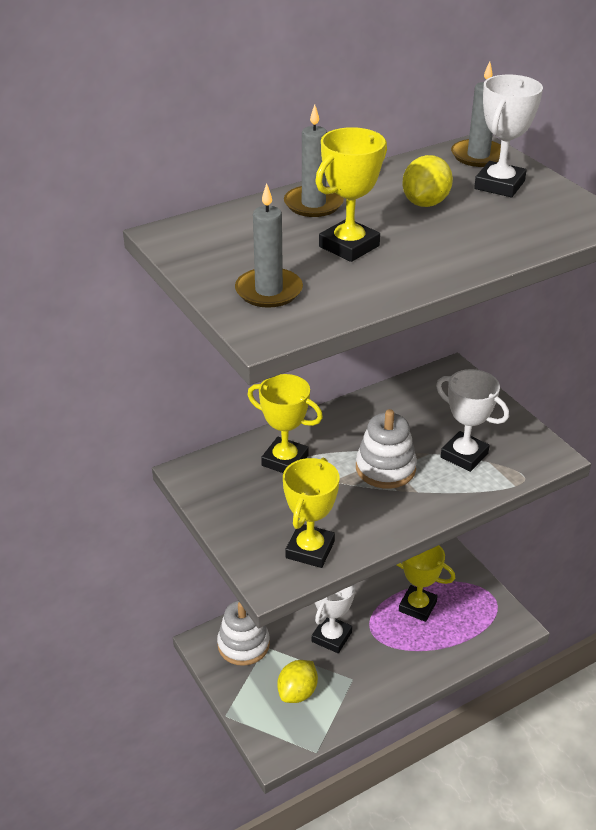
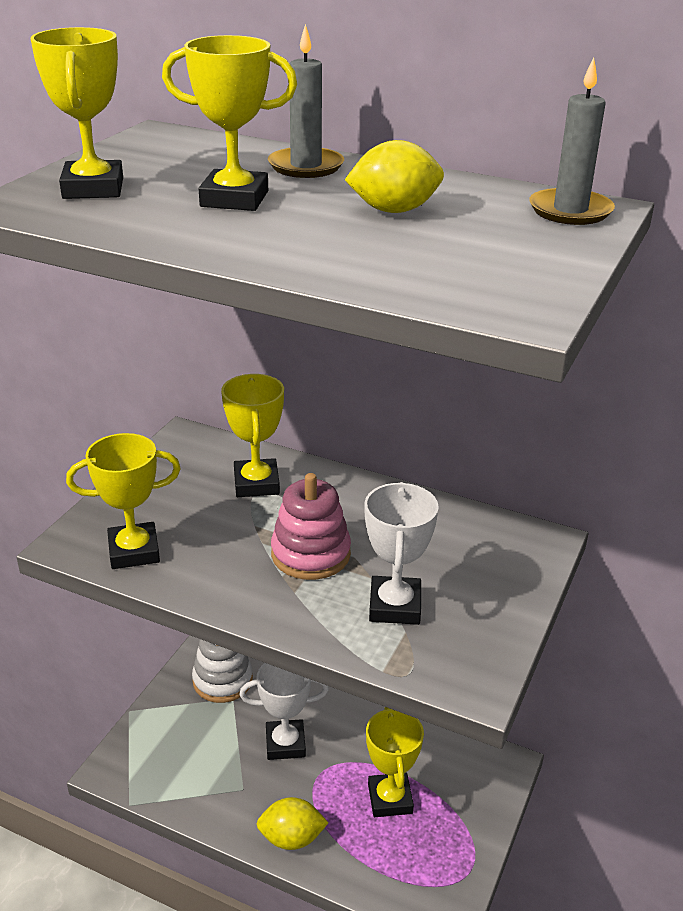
camera: 55 degrees right, 5 degrees down
(269, 291) = (93, 188): grey candle -> yellow trophy
(297, 692) = (193, 751): yellow lemon -> yellow lemon (291, 838)
(385, 468) = (310, 554): white stacking toy -> pink stacking toy
(499, 185) = (512, 236): white trophy -> none

